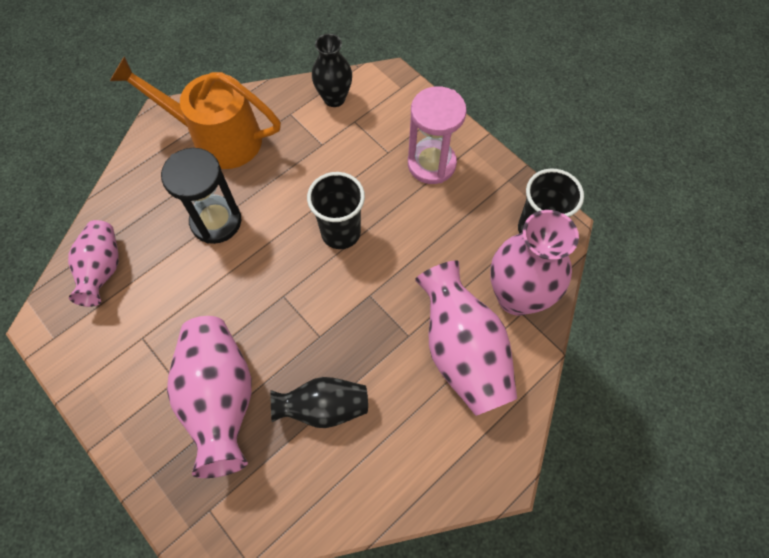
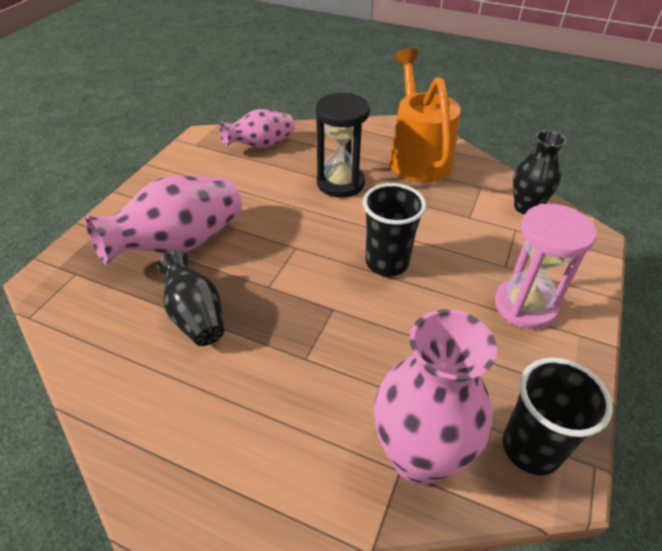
camera: 65 degrees right, 20 degrees down
(462, 352) = (312, 419): pink vase -> none

